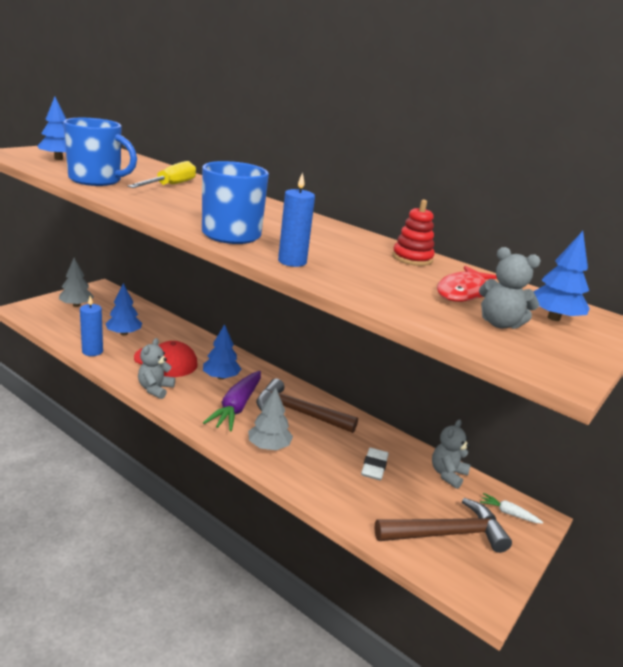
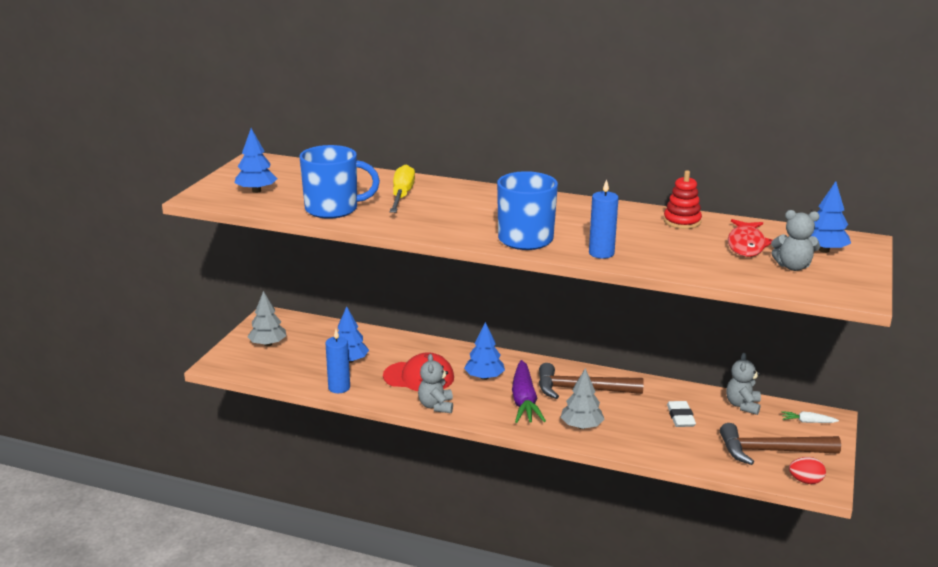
camera: 15 degrees left, 0 degrees up
(447, 534) = (771, 451): brown hammer -> brown hammer turned 150 degrees counterclockwise
(465, 583) = (805, 481): none -> red egg

